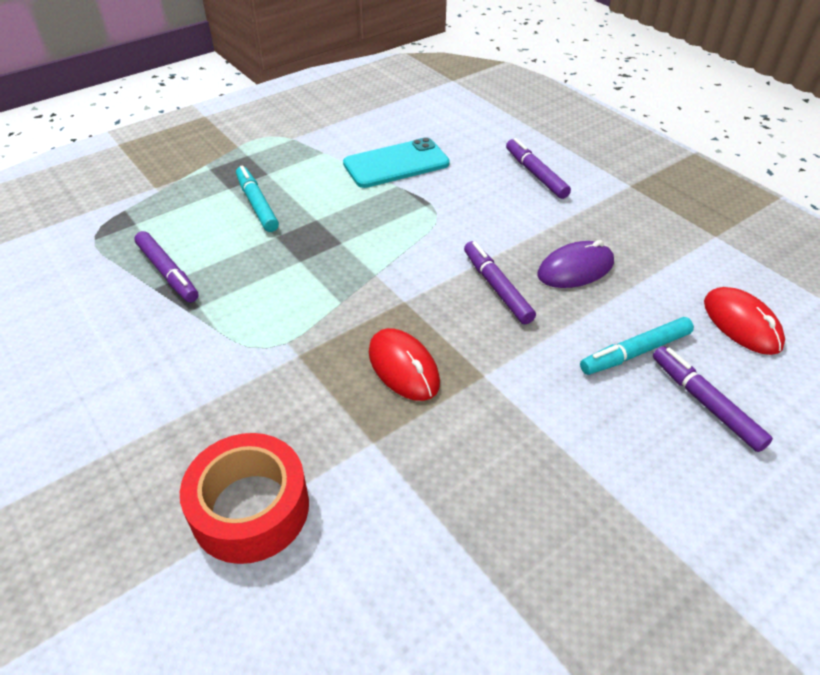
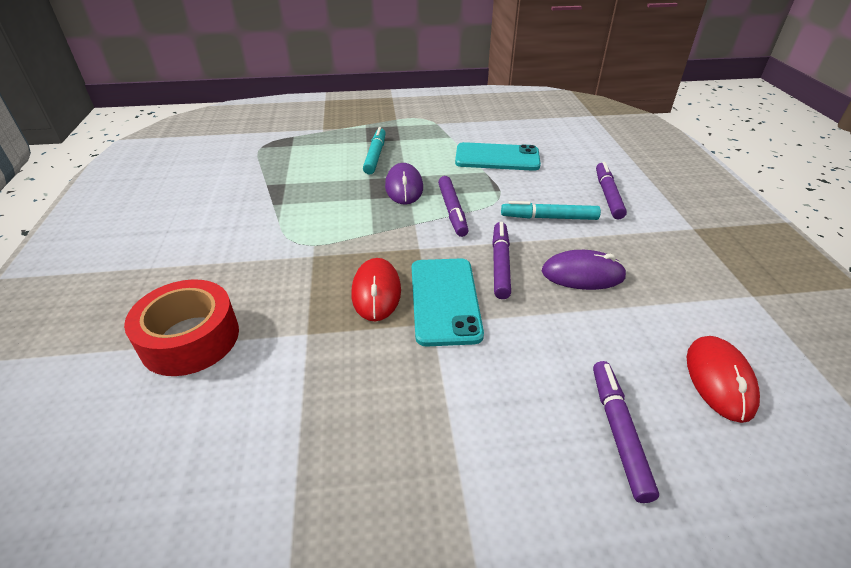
camera: 30 degrees right, 5 degrees down
(168, 272) = (283, 178): purple marker -> purple marker (452, 211)
(326, 234) = (404, 187): none -> purple mouse
(476, 347) = (444, 300): none -> turquoise phone
(635, 352) = (582, 360): turquoise marker -> turquoise marker (549, 218)

